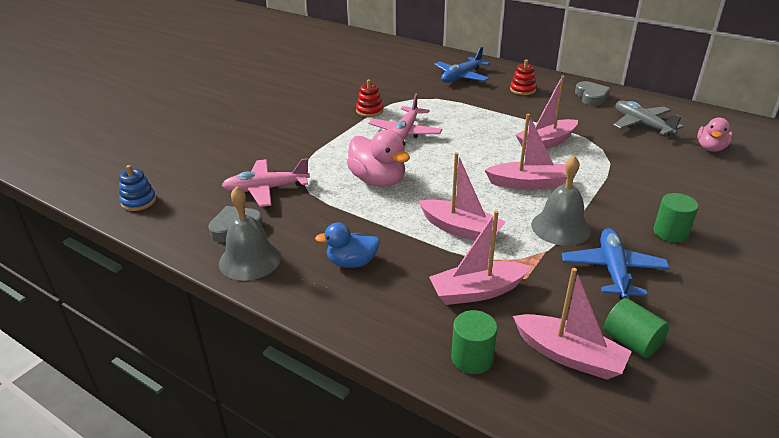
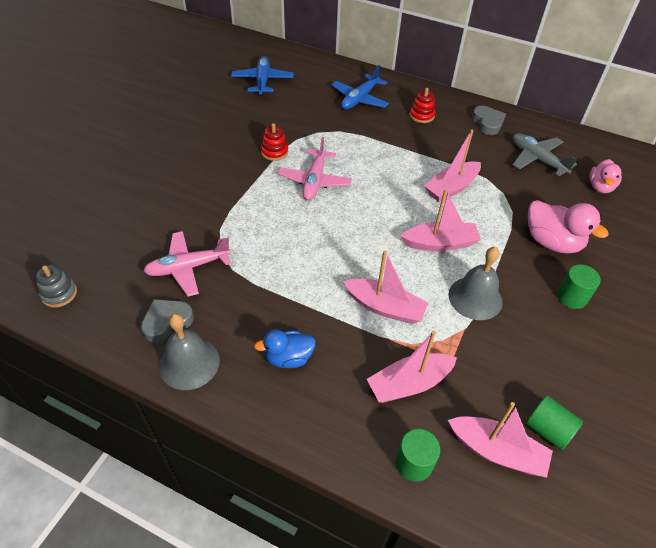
camera: 10 degrees left, 15 degrees up
(139, 201) = (59, 293): blue stacking toy -> grey stacking toy
(378, 180) = (297, 248): pink duck -> pink duck (552, 242)
(612, 270) = (525, 347): blue plane -> blue plane (262, 81)

